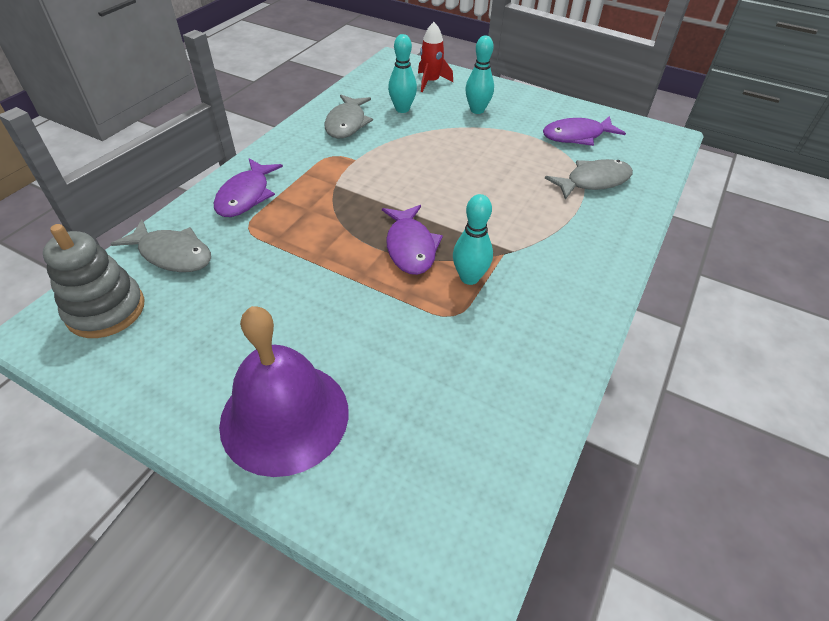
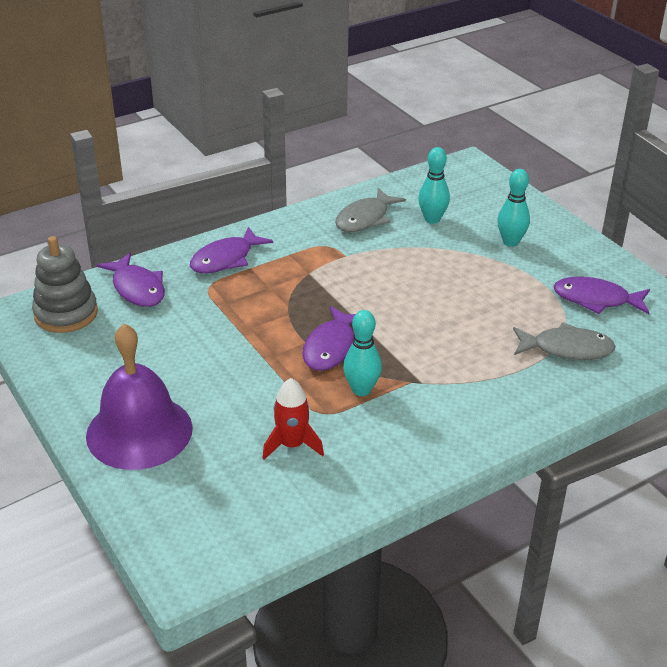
camera: 30 degrees right, 10 degrees down
(172, 254) = (137, 288): grey fish -> purple fish
(431, 82) = (488, 198): red rocket -> red rocket (292, 445)

